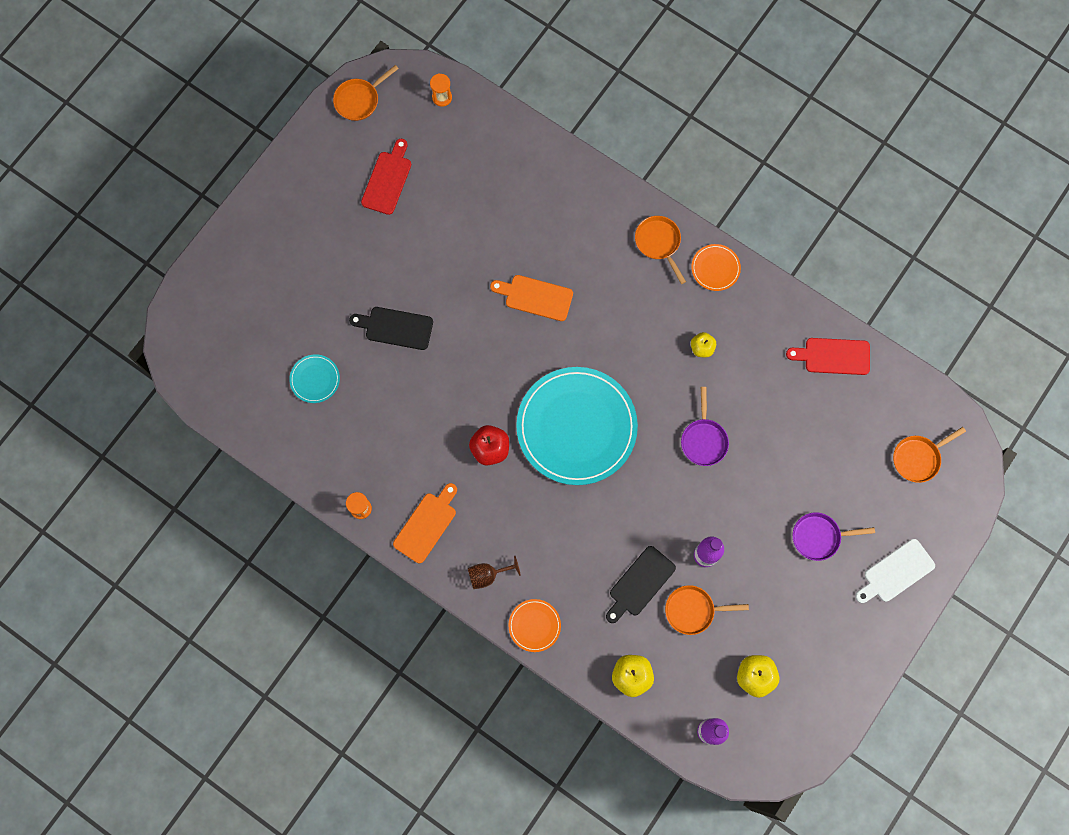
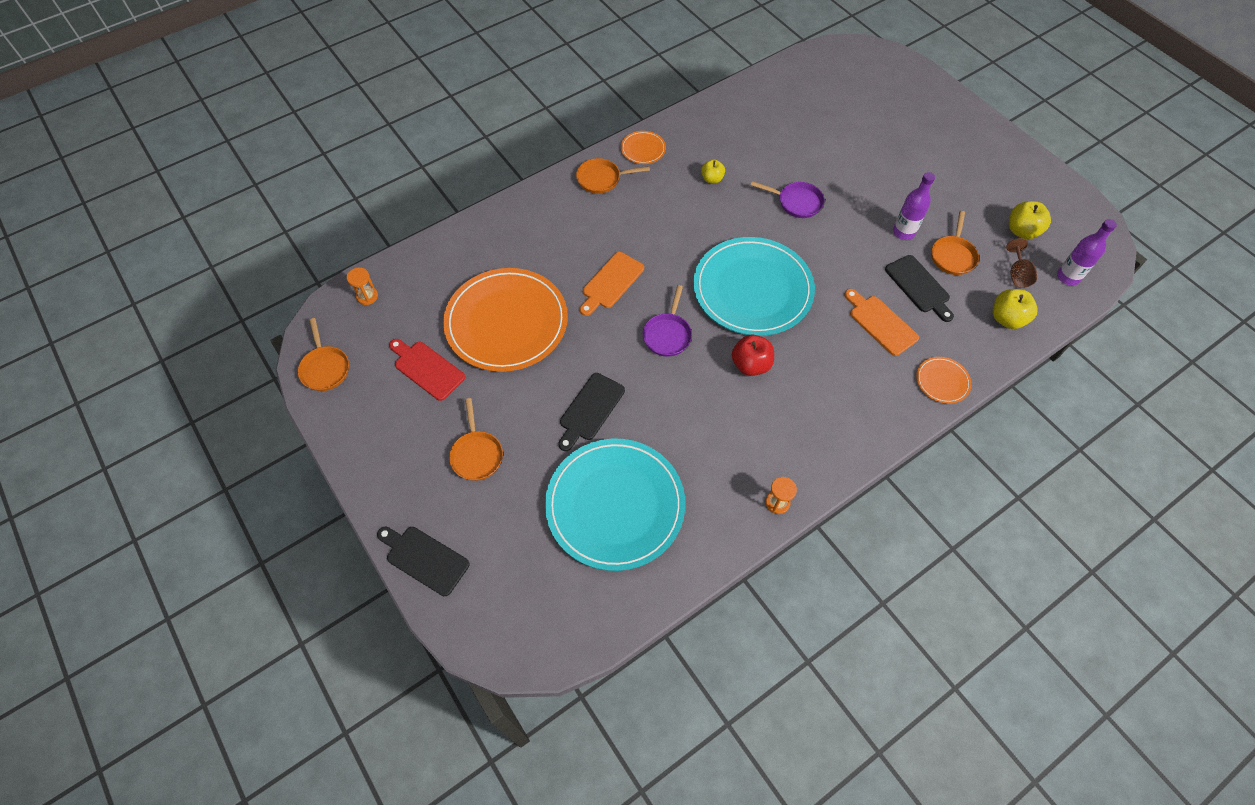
camera: 70 degrees left, 15 degrees down
(223, 254) = (424, 559): none -> black cutting board
(315, 379) = (615, 505): turquoise plate -> turquoise plate, size x2.38
(426, 525) = (813, 445): orange cutting board -> orange cutting board (880, 323)
(458, 224) = (506, 322): none -> orange plate
(488, 575) = (881, 405): brown goblet -> brown goblet (1017, 274)
(819, 537) = (906, 154): purple pan -> purple pan (667, 334)
(833, 356) = (752, 101): red cutting board -> none
(896, 572) = (948, 118): white cutting board -> none
(918, 458) = (856, 78): orange pan -> orange pan (476, 454)

